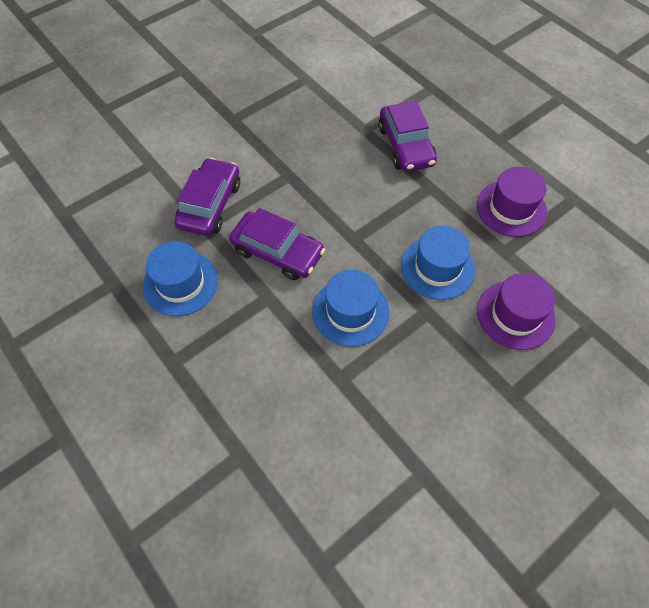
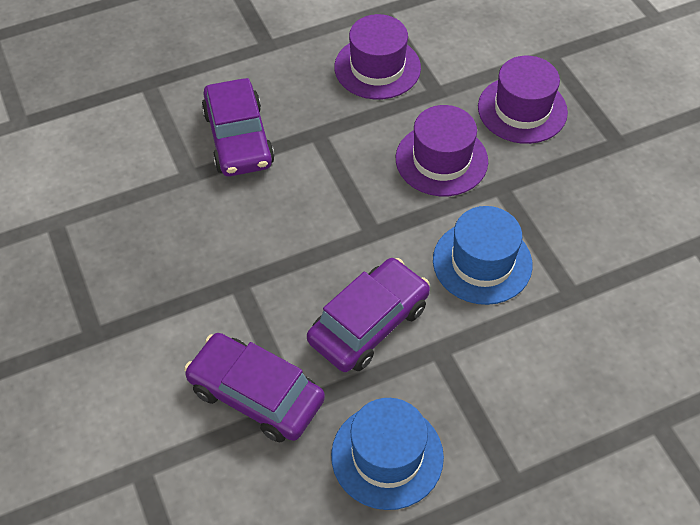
camera: 75 degrees left, 5 degrees down
(406, 145) = (238, 138): purple car -> purple car turned 75 degrees clockwise
(437, 267) = (441, 160): blue hat -> purple hat

